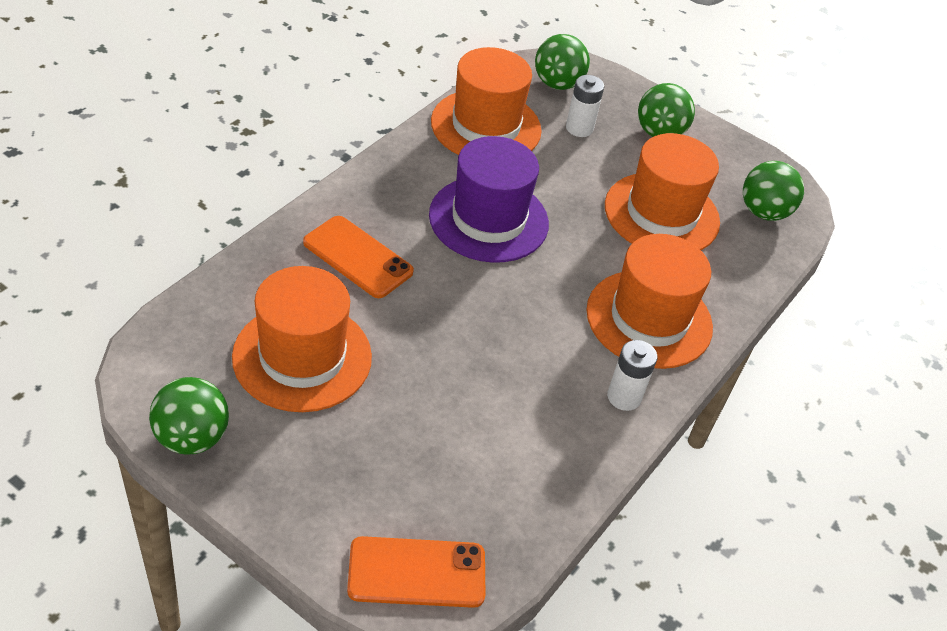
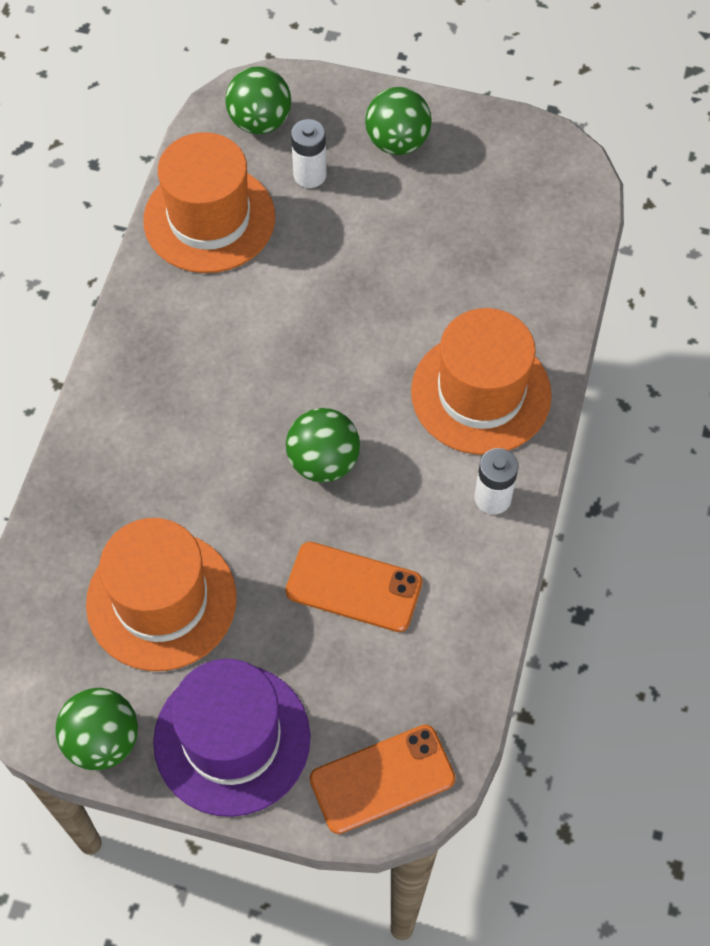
camera: 15 degrees left, 15 degrees up
(358, 257) = (157, 455): orange phone -> orange phone (354, 587)
(488, 219) = (268, 343): purple hat -> purple hat (232, 739)
(661, 214) = (442, 252): orange hat -> none
(764, 212) = (545, 200): green ball -> green ball (323, 462)

